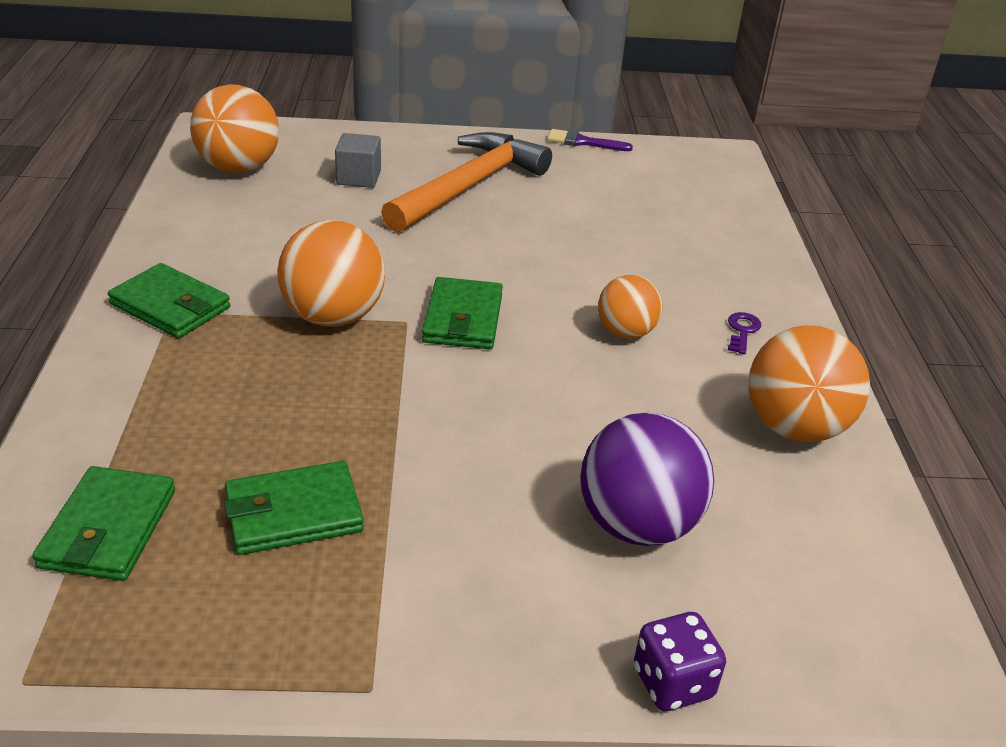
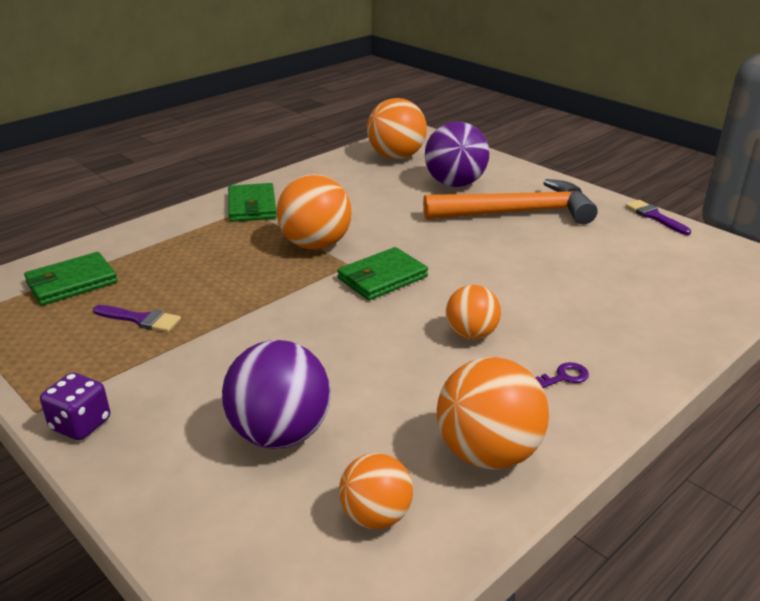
camera: 50 degrees right, 5 degrees down
(293, 513) = (141, 319): green wallet -> purple brush
(359, 177) = (455, 184): grey cube -> purple ball
(673, 682) = (148, 519): purple dice -> purple dice (81, 424)
(810, 533) = (376, 516): none -> orange ball

